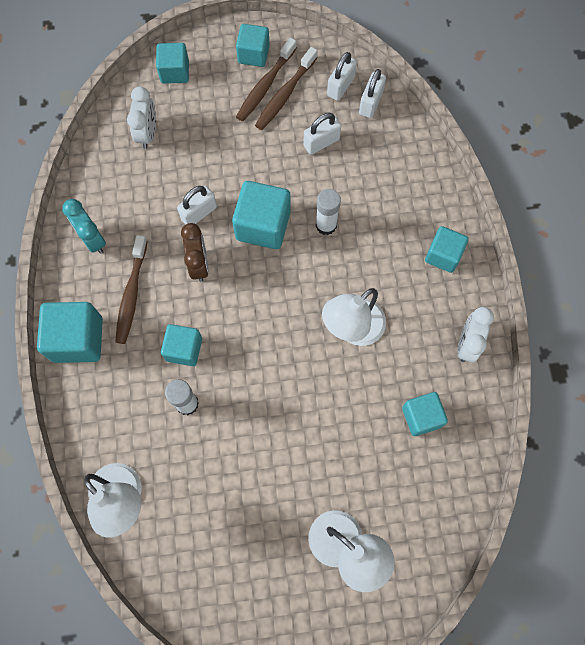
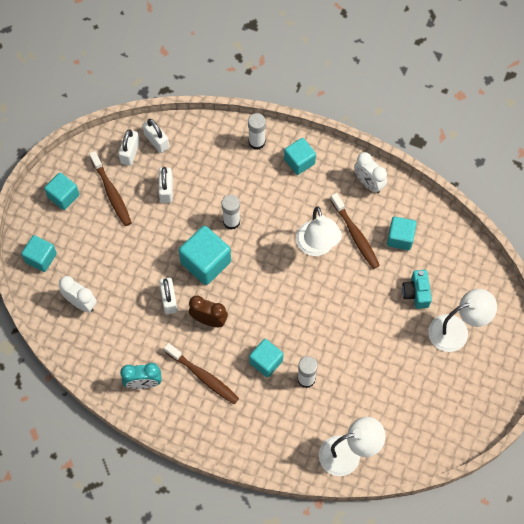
camera: 60 degrees left, 5 degrees down
(78, 339) = (215, 430): turquoise cube -> none
(265, 85) = (95, 202): brown toothbrush -> brown toothbrush (355, 235)
(340, 86) = (130, 153): white padlock -> white padlock turned 45 degrees clockwise
(363, 473) = (416, 293): none -> turquoise camera
(436, 199) = (257, 142): none -> white glue stick

